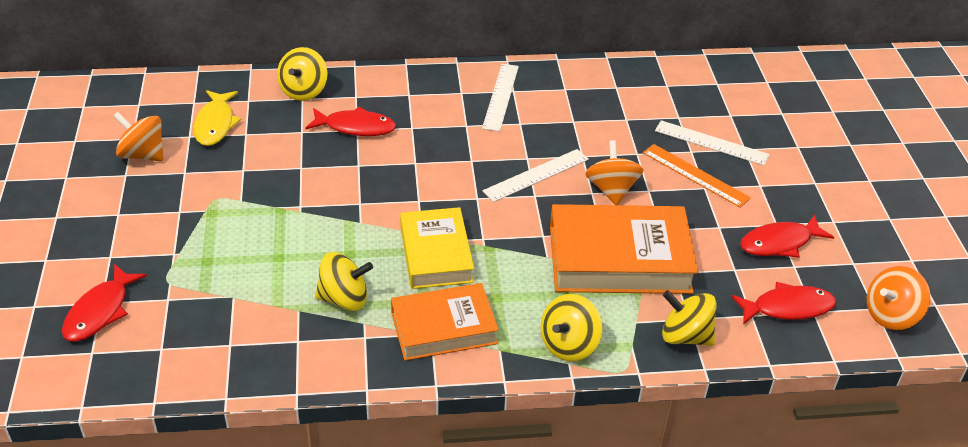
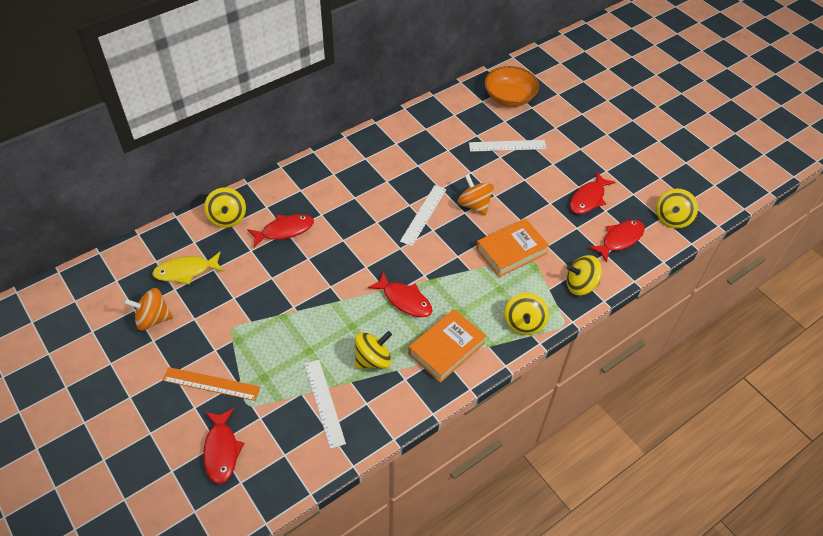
camera: 30 degrees left, 10 degrees up
(215, 124) = (186, 271): yellow fish -> yellow fish turned 105 degrees clockwise
(436, 254) = (404, 300): yellow book -> red fish
(501, 97) = (361, 166): white ruler -> white ruler (324, 402)
(619, 259) = (511, 251): orange book -> orange book, size x0.65
(695, 175) = (514, 173): orange ruler -> orange ruler (211, 383)
(758, 92) = (509, 97): none -> orange bowl
(891, 315) = (672, 218): orange spinning top -> yellow spinning top

